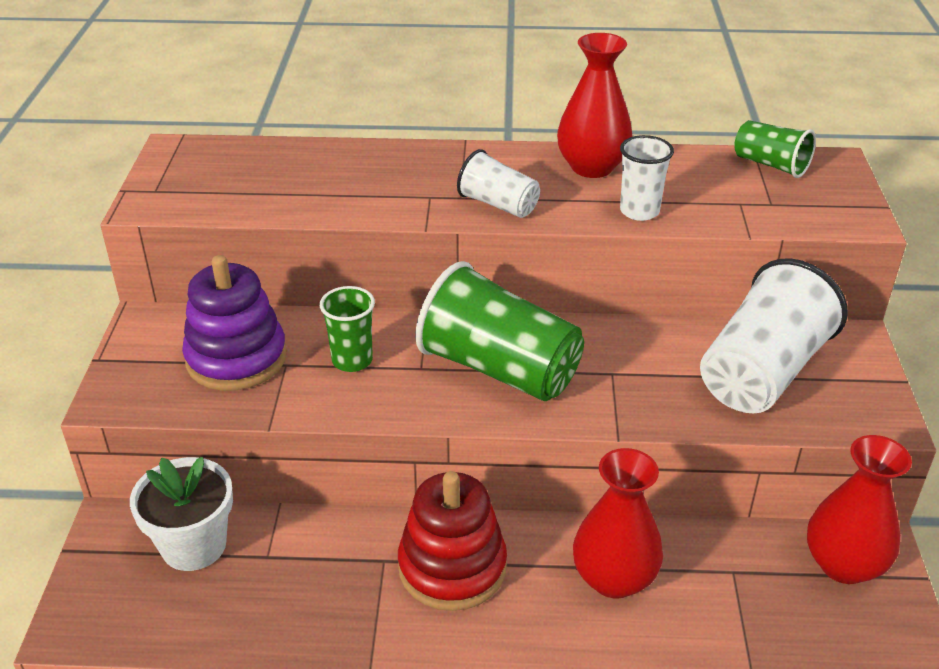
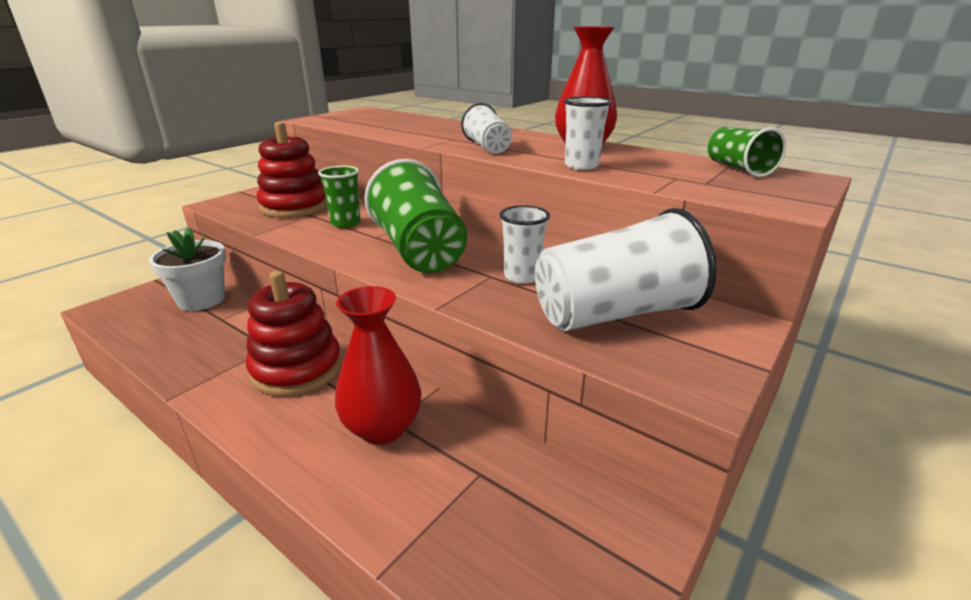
camera: 35 degrees right, 10 degrees down
(236, 358) = (295, 206): purple stacking toy -> red stacking toy
(640, 361) = (522, 276): none -> white cup
(843, 564) = (591, 525): red vase -> none

